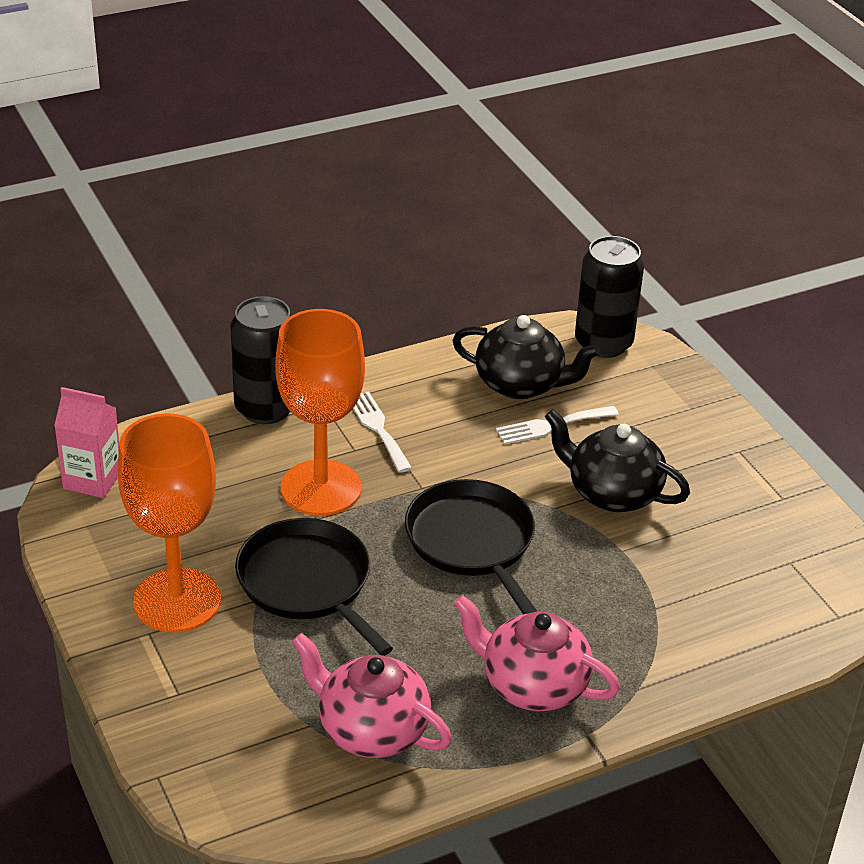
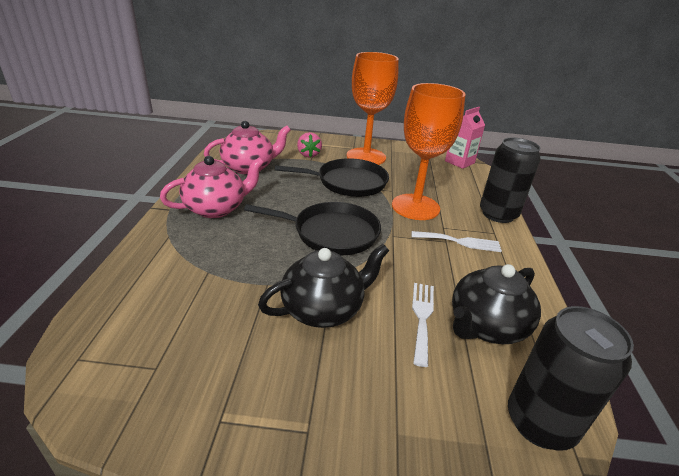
camera: 120 degrees right, 5 degrees down
(239, 680) = (308, 154): none -> pink strawberry

